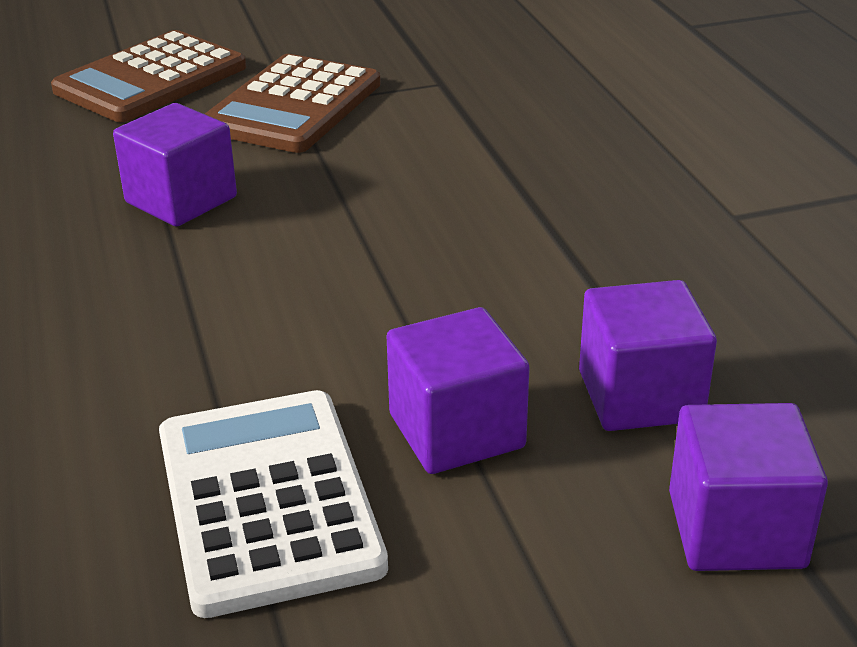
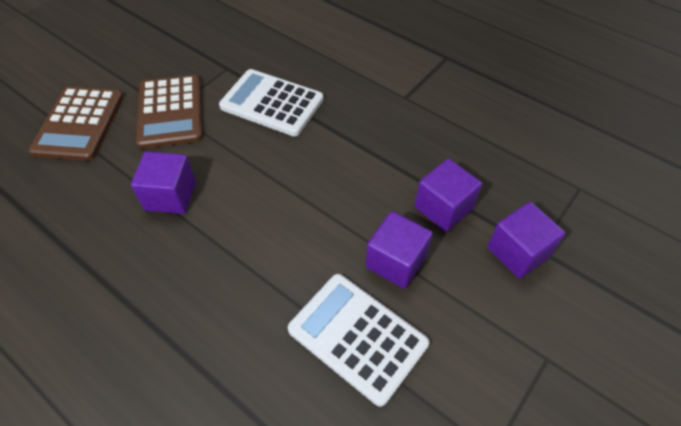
camera: 35 degrees left, 20 degrees up
(468, 145) = (272, 103): none -> white calculator

